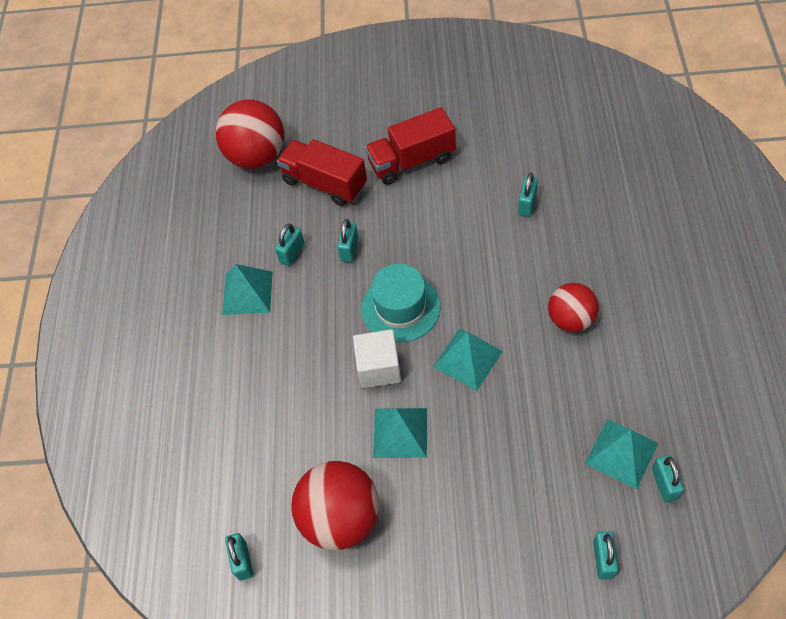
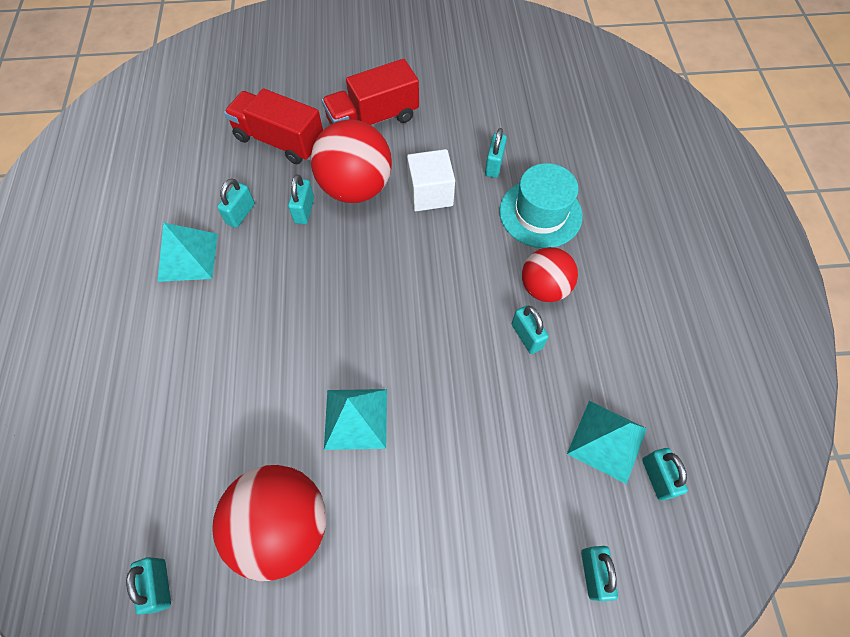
camera: 10 degrees left, 5 degrees up
(257, 156) = (208, 111): red ball -> red ball (356, 187)
(379, 368) = (333, 342): white cube -> white cube (430, 193)
(400, 307) = (359, 274): turquoise hat -> turquoise hat (540, 213)
(468, 359) = (433, 332): turquoise pyramid -> none
(552, 363) = (526, 336): none -> turquoise padlock

